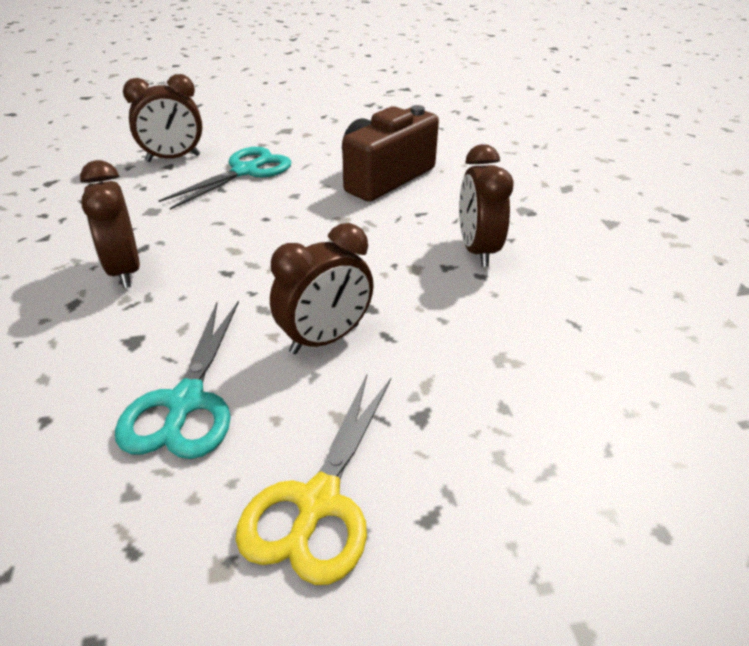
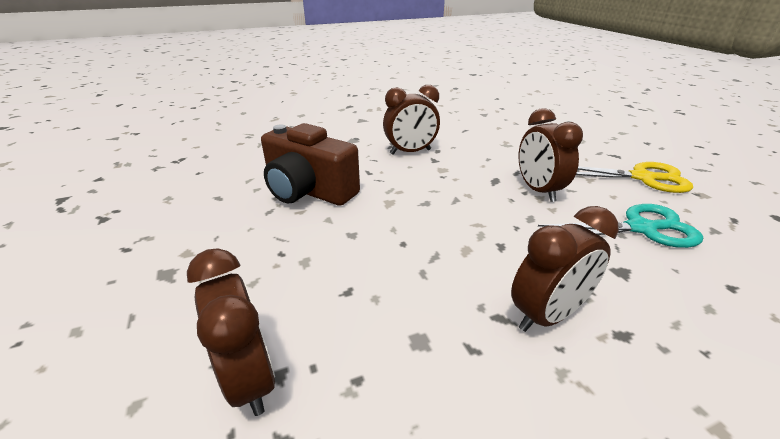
camera: 100 degrees left, 5 degrees down
(245, 171) = (298, 281): turquoise scissors -> none
(325, 339) = (538, 190): brown clock -> brown clock turned 150 degrees counterclockwise

